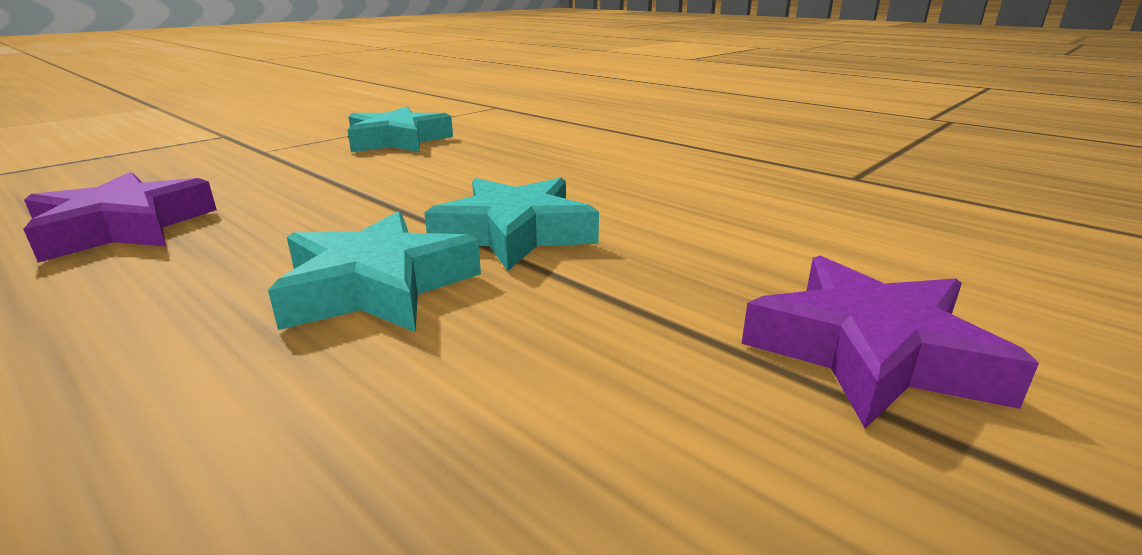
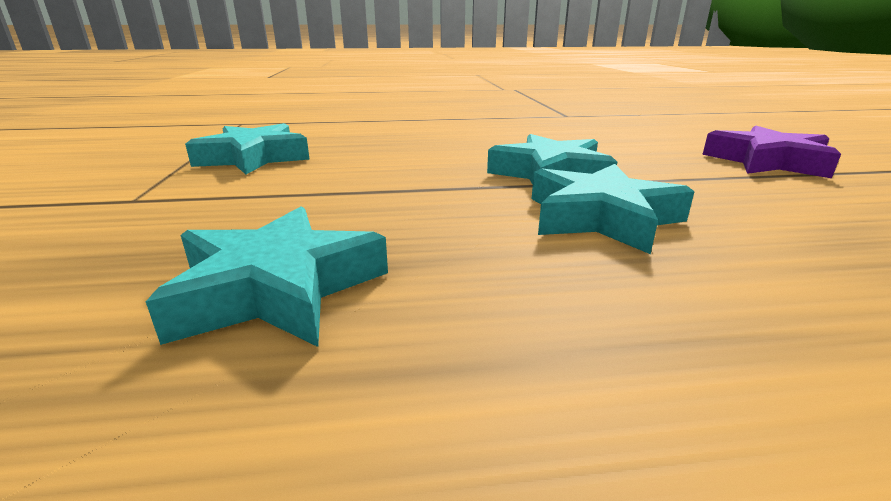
camera: 50 degrees left, 0 degrees up
(124, 228) = (277, 288): purple star -> turquoise star

